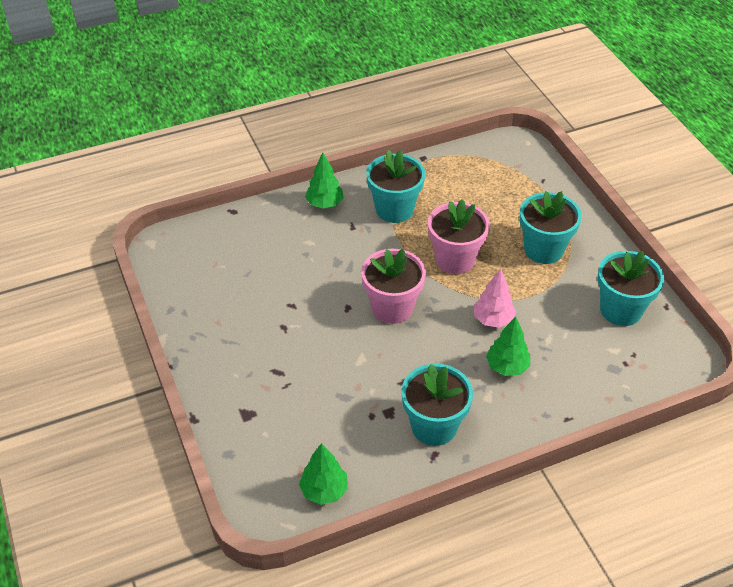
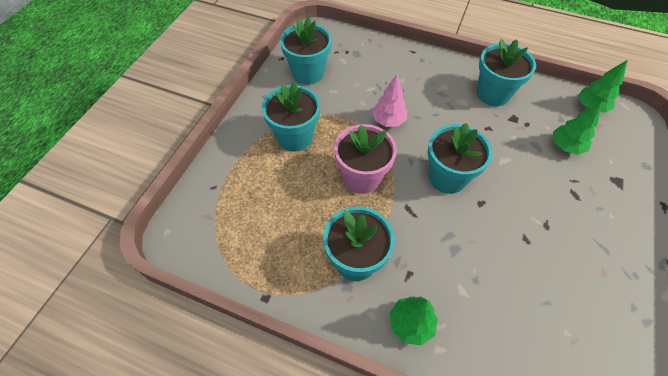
camera: 135 degrees left, 10 degrees up
(392, 308) = (447, 177): pink flower pot -> turquoise flower pot
(507, 367) = (414, 92): green tree -> green tree (566, 146)

